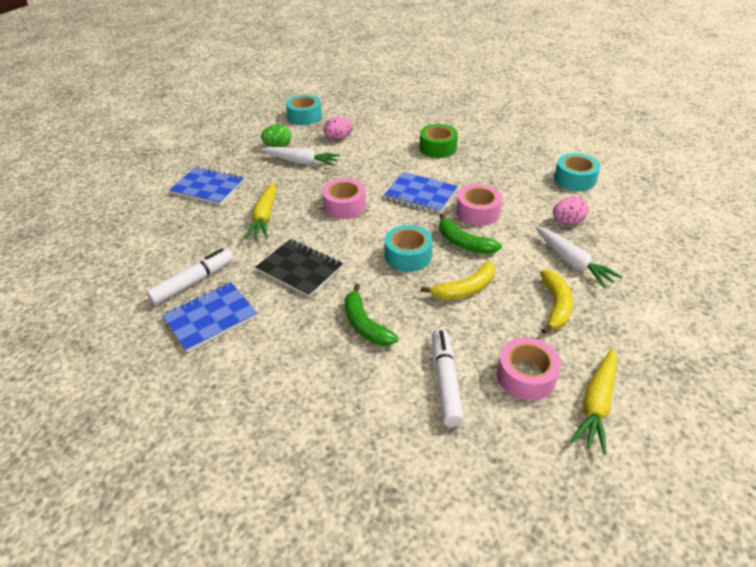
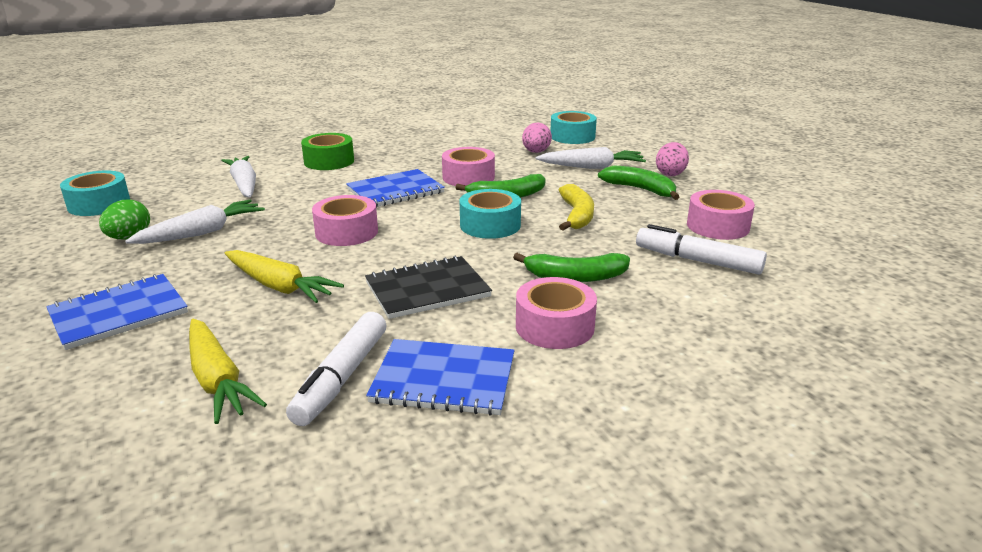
camera: 60 degrees left, 15 degrees down
(193, 282) = (341, 378): white marker -> white marker turned 150 degrees counterclockwise
(211, 318) = (444, 380): blue notebook -> blue notebook turned 75 degrees counterclockwise
(293, 339) = (554, 326): none -> pink tape
(338, 138) = (199, 199): pink egg -> pink egg (670, 174)
(371, 140) = (244, 185): none -> white carrot
(555, 306) = (640, 189): yellow banana -> green banana
(574, 179) = (481, 132): turquoise tape -> turquoise tape (572, 136)
(596, 404) = (769, 212): yellow carrot -> yellow carrot (217, 380)

